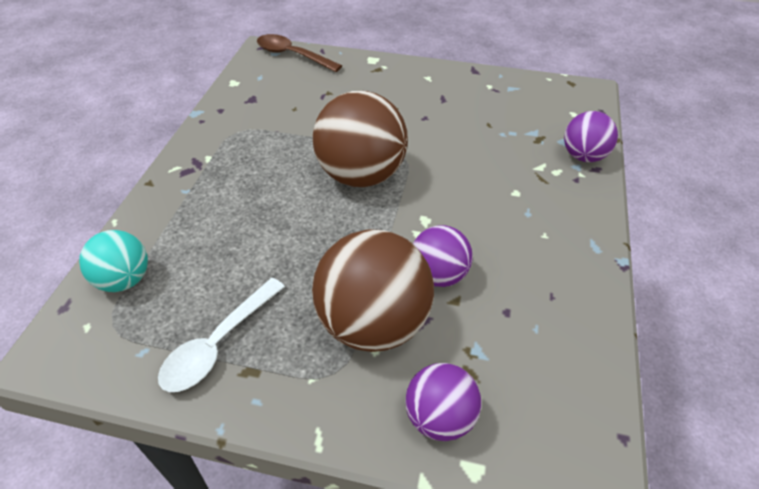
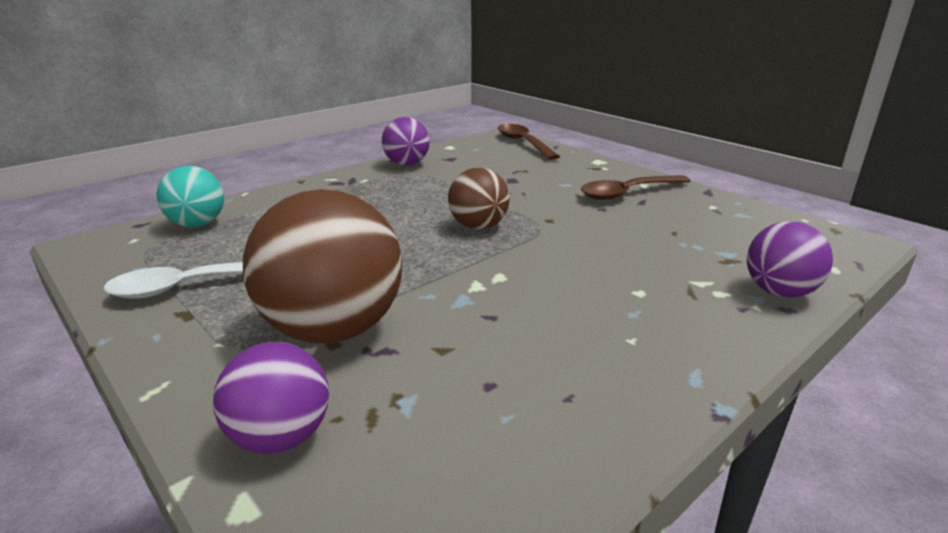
camera: 35 degrees right, 20 degrees down
(361, 175) = (478, 226): brown ball -> brown ball, size x0.57
(426, 92) = (628, 193): none -> brown spoon
(438, 275) = (453, 321): purple ball -> purple ball (407, 164)

